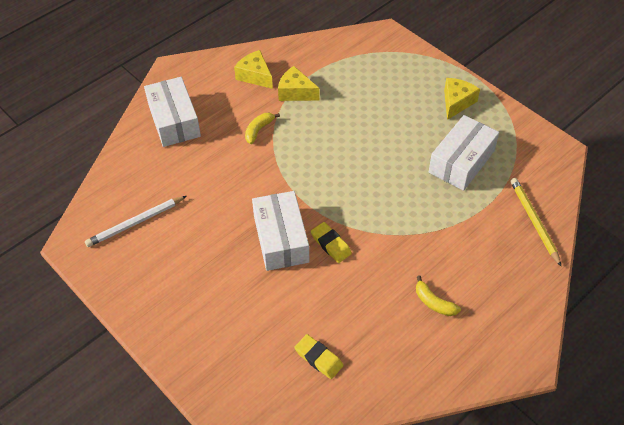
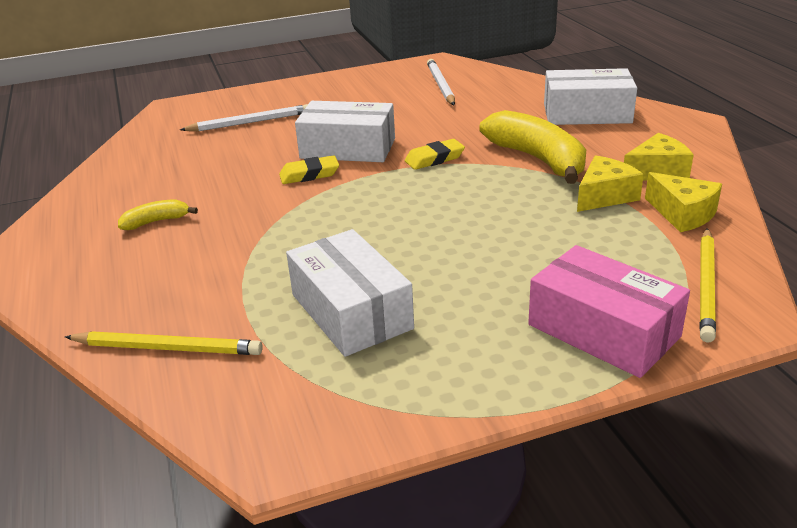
camera: 115 degrees right, 20 degrees down
(256, 333) = (249, 122): none -> white pencil
(258, 130) = (538, 159): yellow banana -> yellow banana, size x2.11
(318, 358) = (184, 145): yellow eraser -> yellow eraser (434, 159)
(368, 46) = (707, 286): none -> yellow pencil
(421, 73) = (603, 331): none -> pink box
(456, 102) = (497, 351): yellow cheese -> yellow cheese (682, 214)

